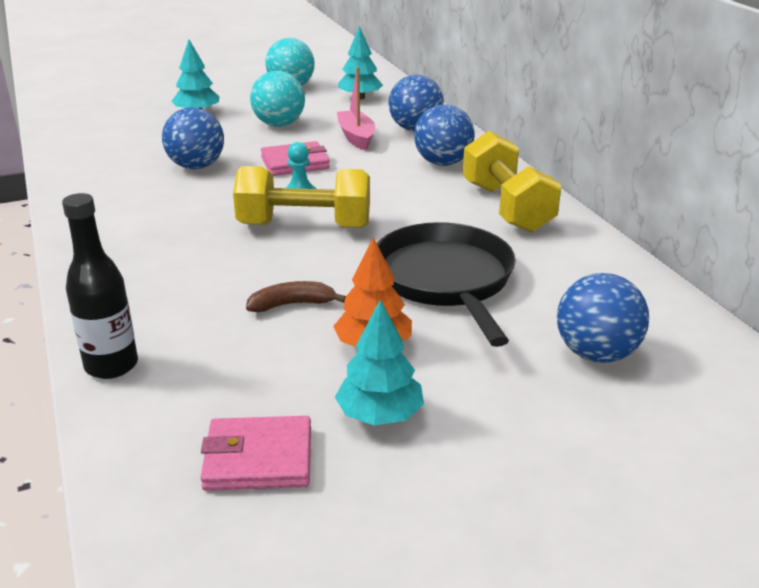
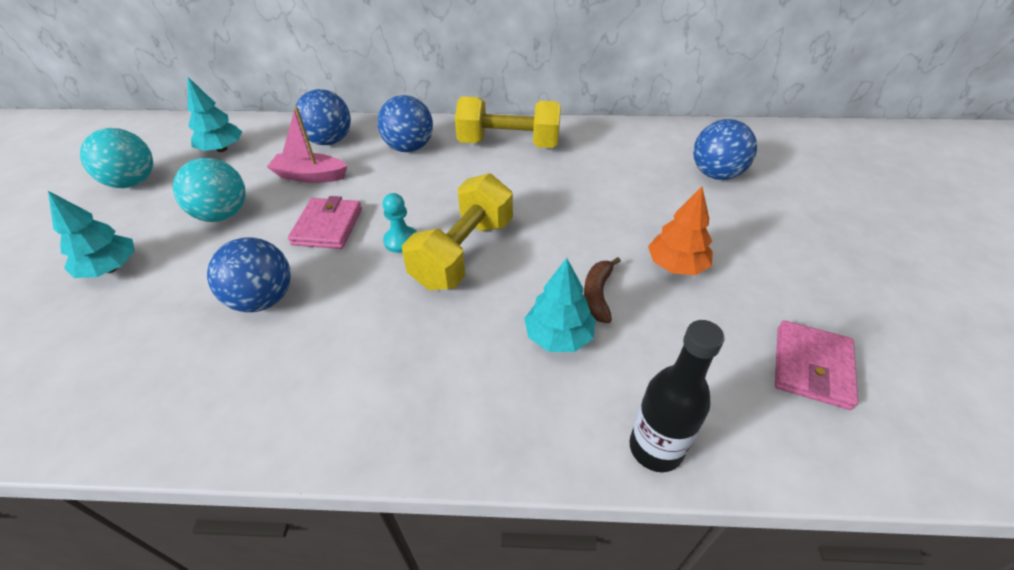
camera: 65 degrees left, 15 degrees up
(380, 415) = (766, 287): turquoise tree -> turquoise tree (558, 336)
(446, 280) = (599, 204): black pan -> none

